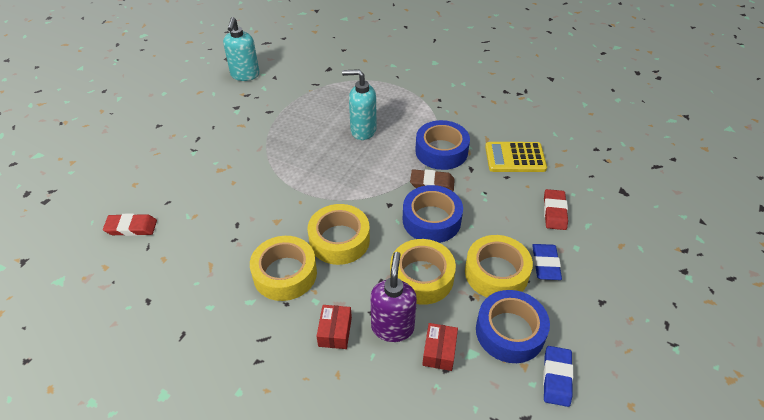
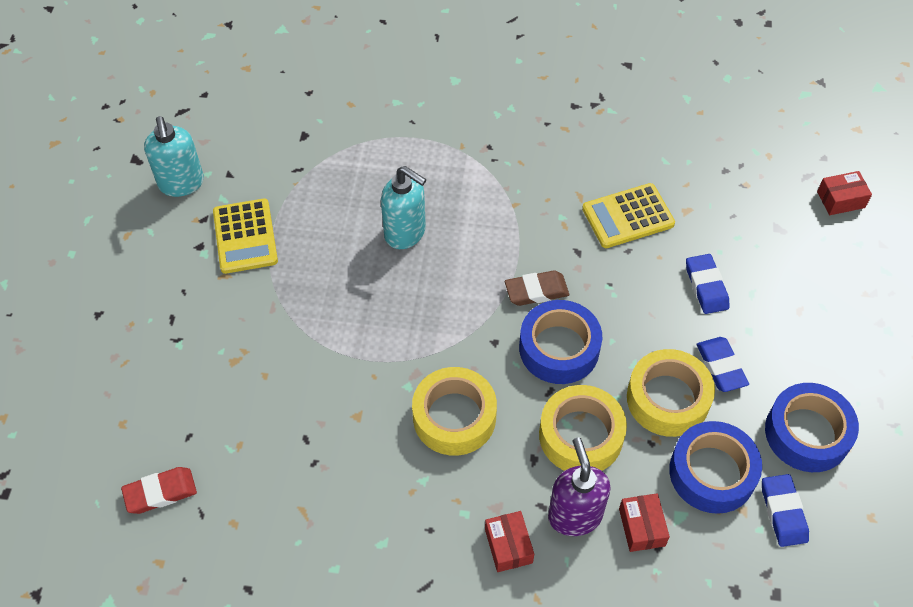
camera: 20 degrees left, 10 degrees up
(265, 109) = (245, 236): none -> yellow calculator
(285, 274) = (407, 489): yellow tape -> none
(363, 130) = (405, 233): turquoise soap dispenser -> turquoise soap dispenser turned 135 degrees counterclockwise
(441, 151) = (528, 235): blue tape -> blue tape (807, 433)
(554, 212) = (706, 286): red eraser -> blue eraser
(678, 186) = (841, 199): none -> red box

